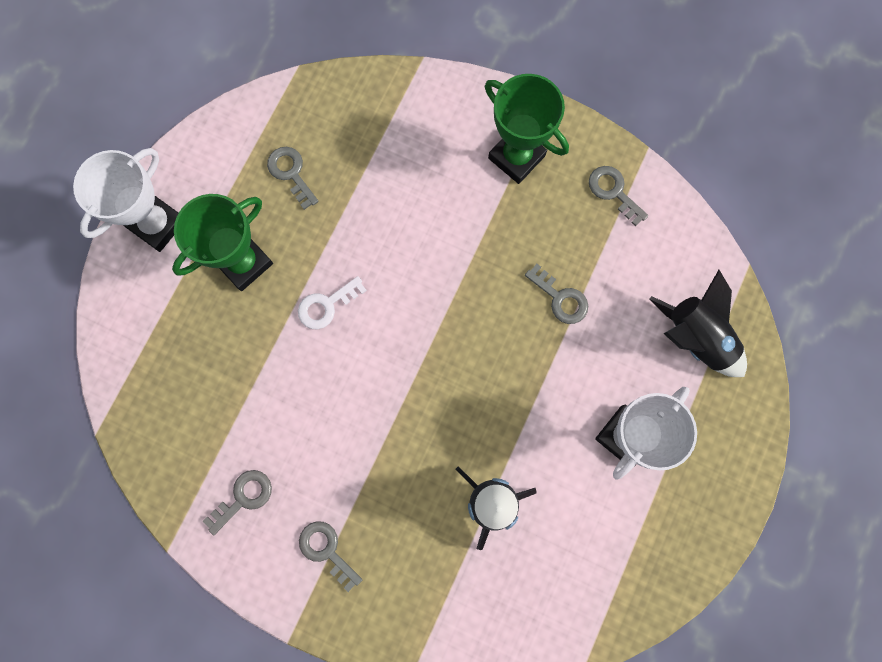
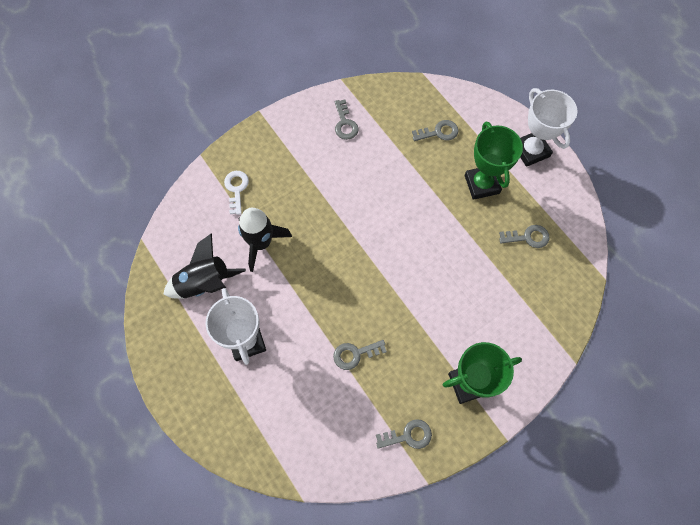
camera: 120 degrees right, 10 degrees down
(327, 305) = (429, 215): white key -> white key (236, 189)
(327, 550) = (291, 149): grey key -> grey key (438, 132)
(695, 338) = (277, 426): black rocket -> black rocket (205, 283)

